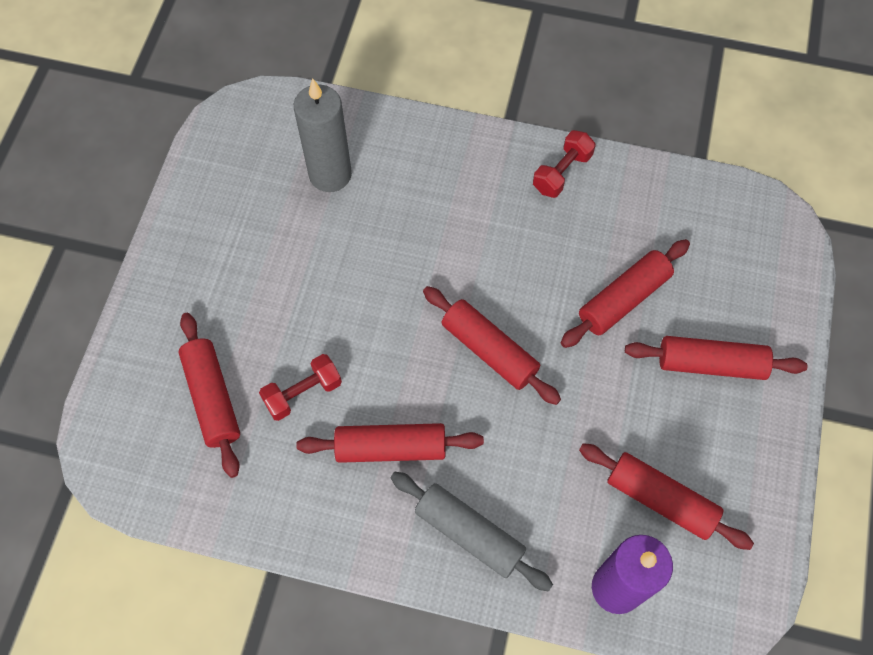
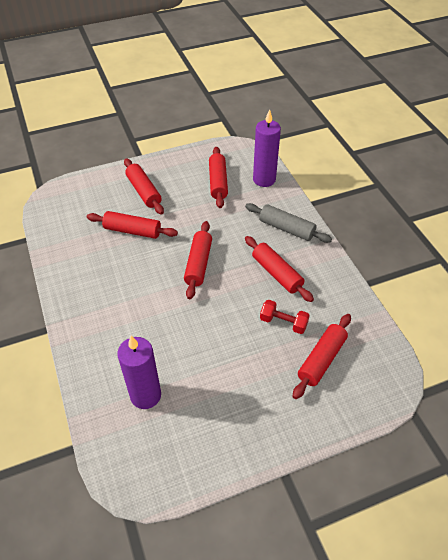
camera: 125 degrees left, 15 degrees down
(330, 174) = (145, 395): grey candle -> purple candle
(469, 533) = (286, 228): grey rolling pin -> grey rolling pin turned 60 degrees counterclockwise
(562, 172) = (71, 287): red dumbbell -> none

